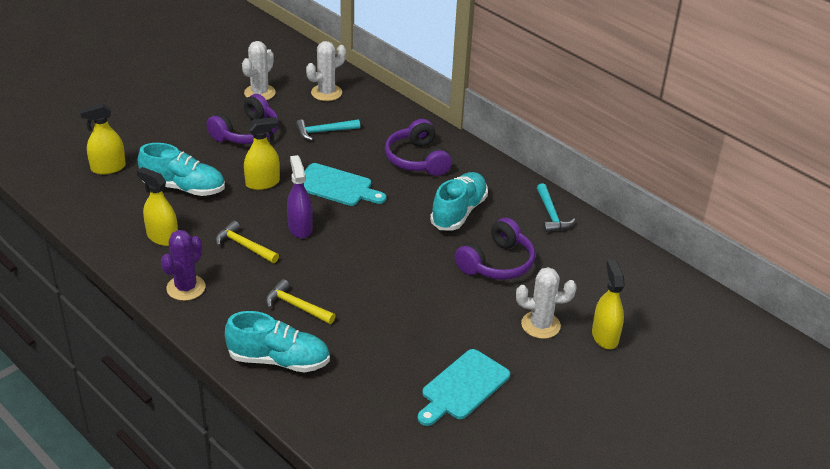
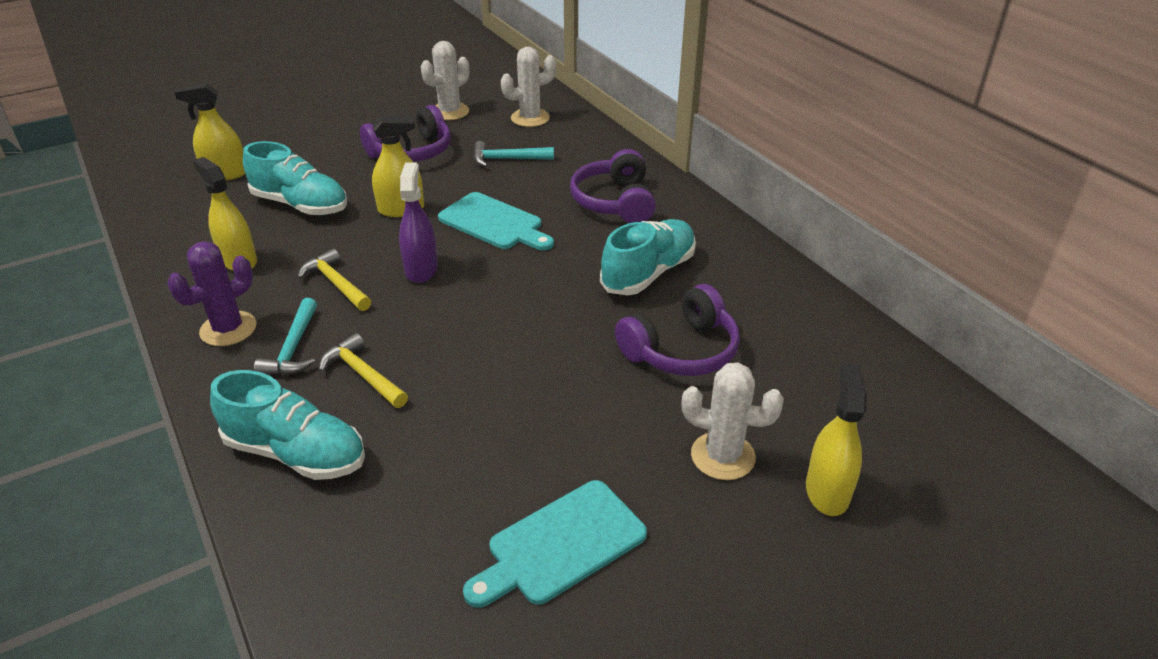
camera: 15 degrees right, 0 degrees up
(551, 215) = (783, 292): turquoise hammer -> turquoise hammer (293, 348)

